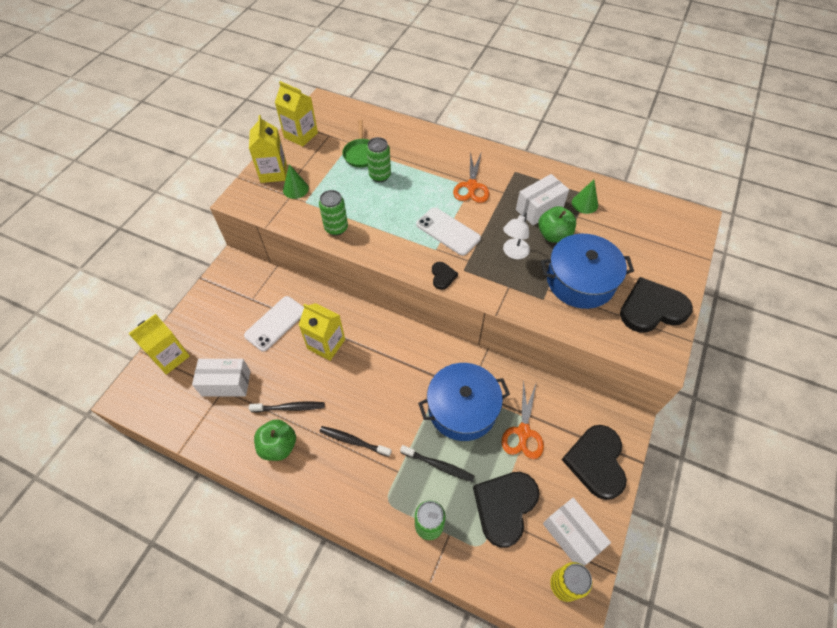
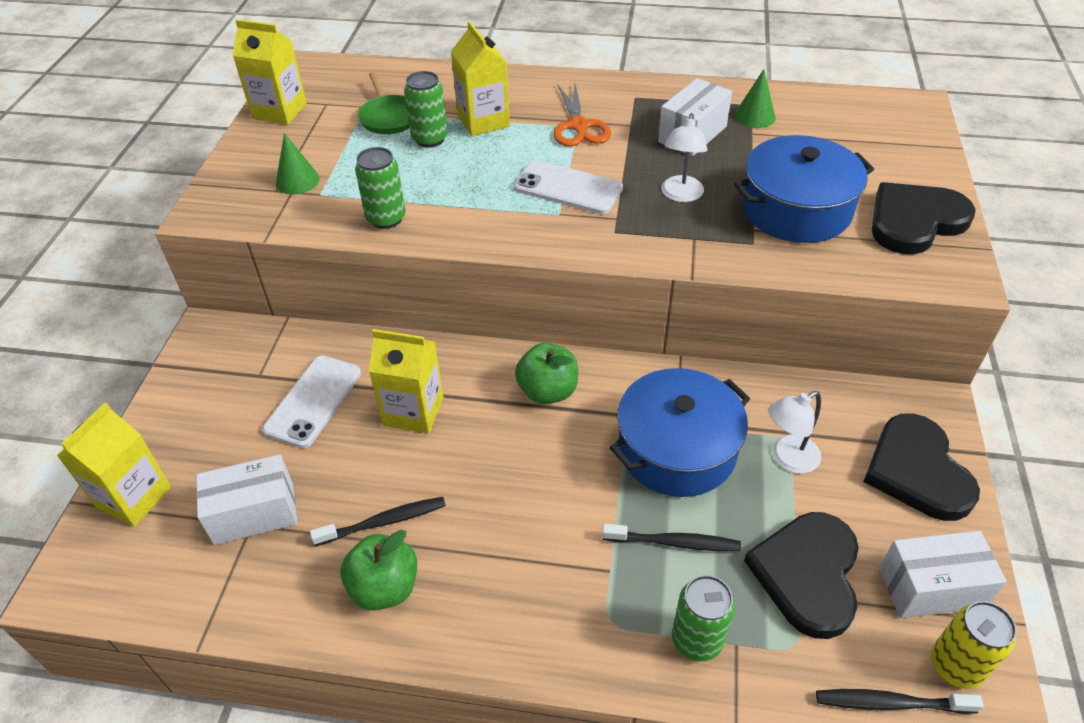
camera: 15 degrees left, 10 degrees down
(273, 172) = (251, 166): yellow carton -> yellow carton (483, 121)
(353, 441) = (515, 544): black toothbrush -> black toothbrush (890, 703)
(442, 276) = (586, 246): black heart -> none
(523, 432) = (787, 459): orange scissors -> white lamp
(554, 235) = (729, 162): green apple -> green apple (547, 391)
(571, 535) = (931, 588): white box -> white box turned 45 degrees counterclockwise

